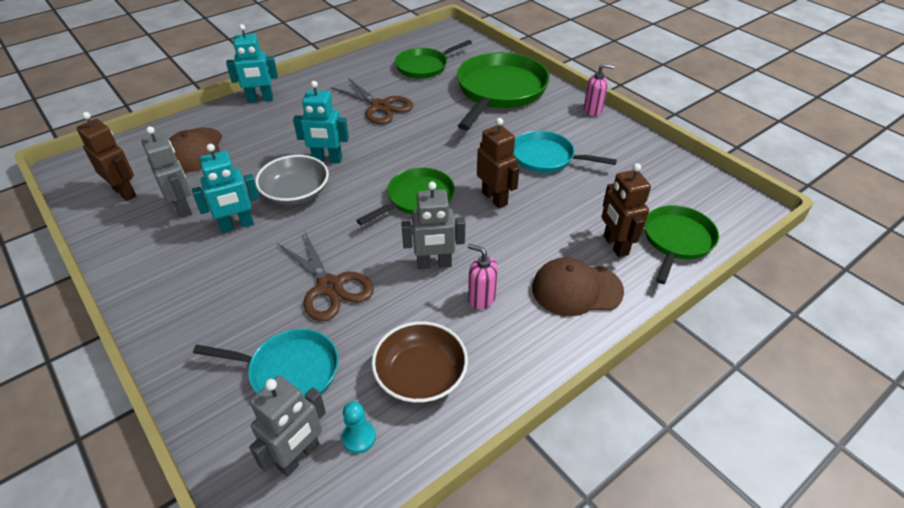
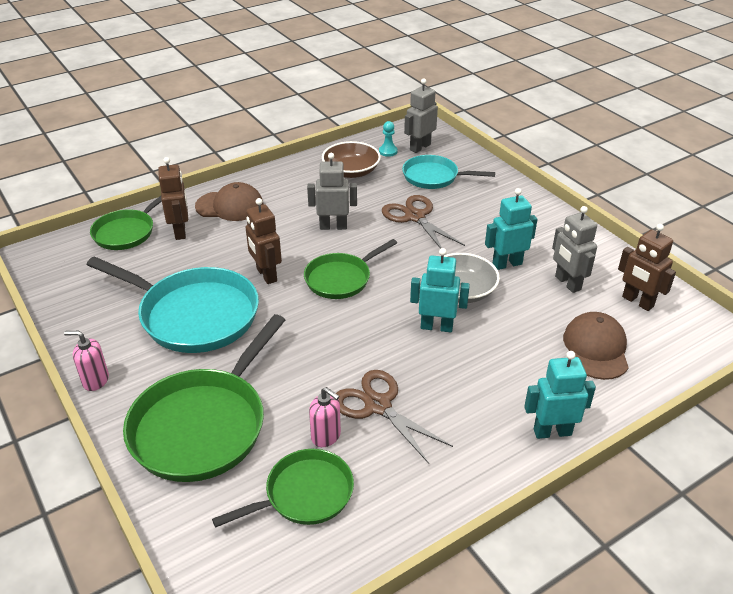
camera: 175 degrees left, 5 degrees down
(481, 298) = (302, 204): pink soap dispenser -> pink soap dispenser (326, 436)
(546, 157) = (193, 315): turquoise pan -> turquoise pan, size x1.69

